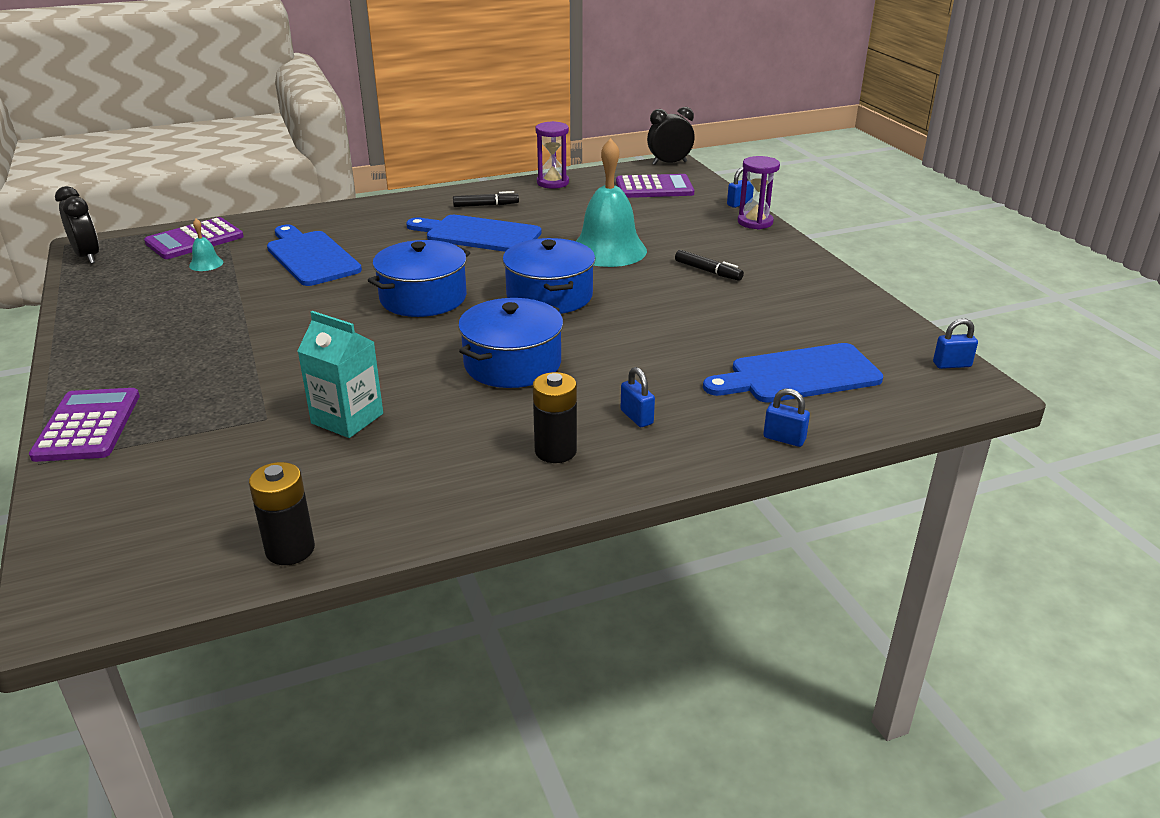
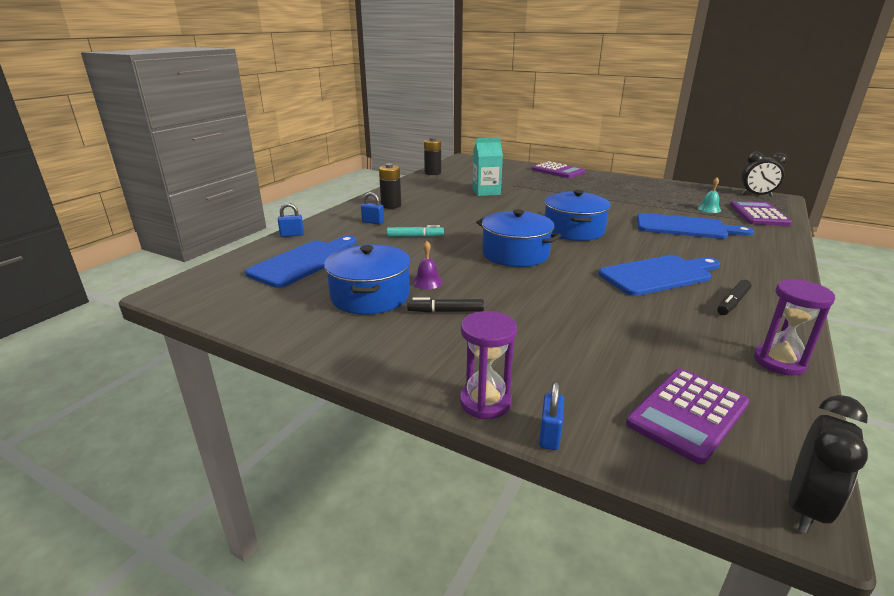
camera: 140 degrees right, 5 degrees down
(512, 364) = (464, 221): blue pot -> blue pot (370, 296)
(608, 250) = (550, 299): turquoise bell -> none
(616, 363) = (415, 236): none -> turquoise marker
(687, 300) = (427, 282): none -> purple bell
(952, 365) = (192, 301): blue padlock -> none

